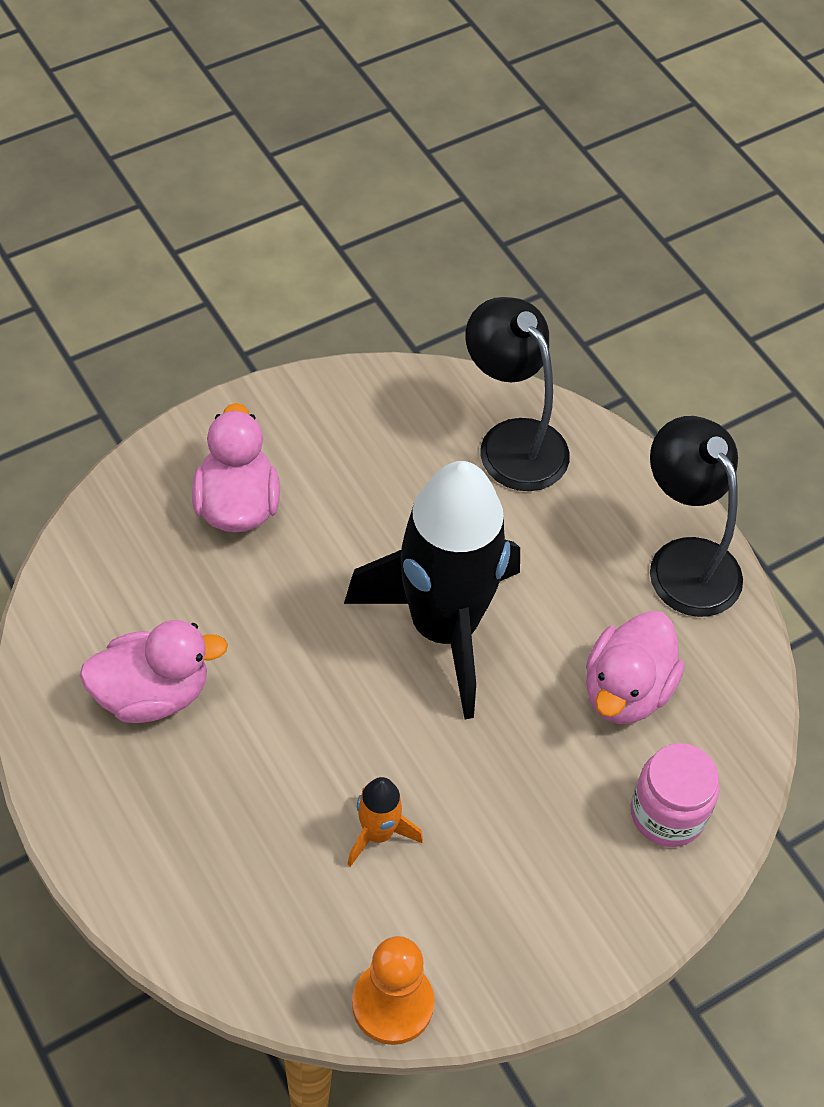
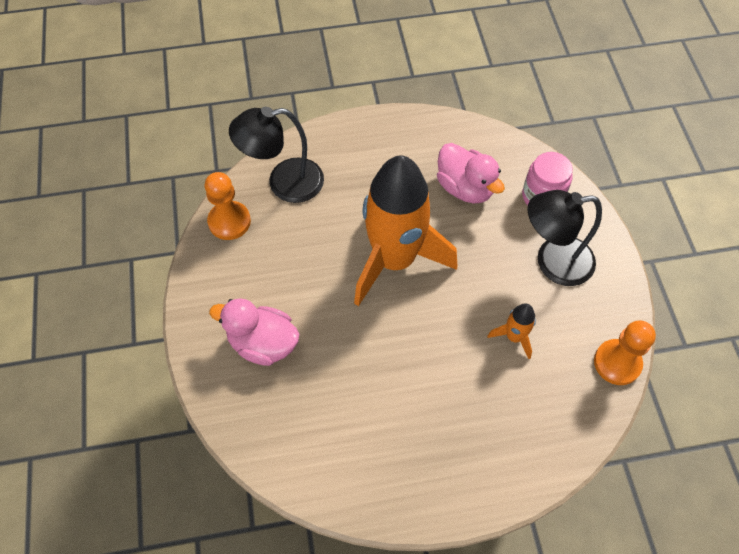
camera: 65 degrees left, 5 degrees up
(152, 693) = (381, 434): pink duck -> none
(413, 397) = (229, 221): none -> orange pawn
(443, 628) = (394, 260): black rocket -> orange rocket
(684, 561) = (396, 133): black lamp -> black lamp (553, 262)

